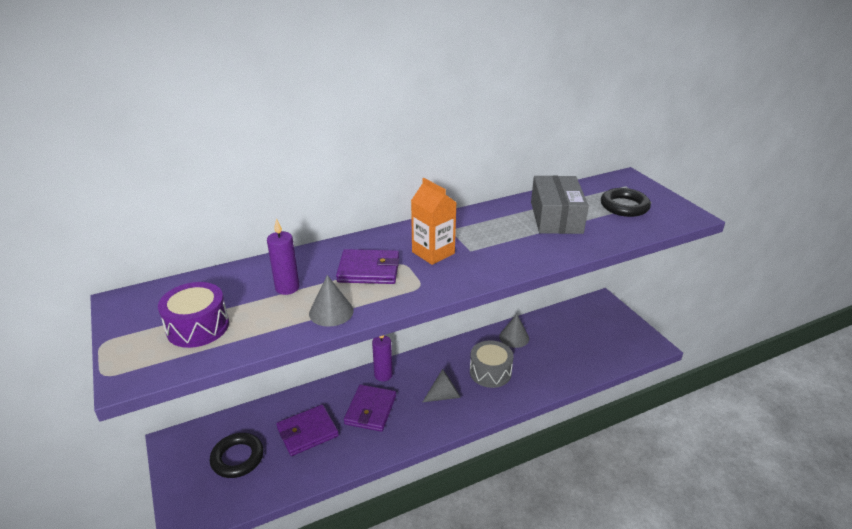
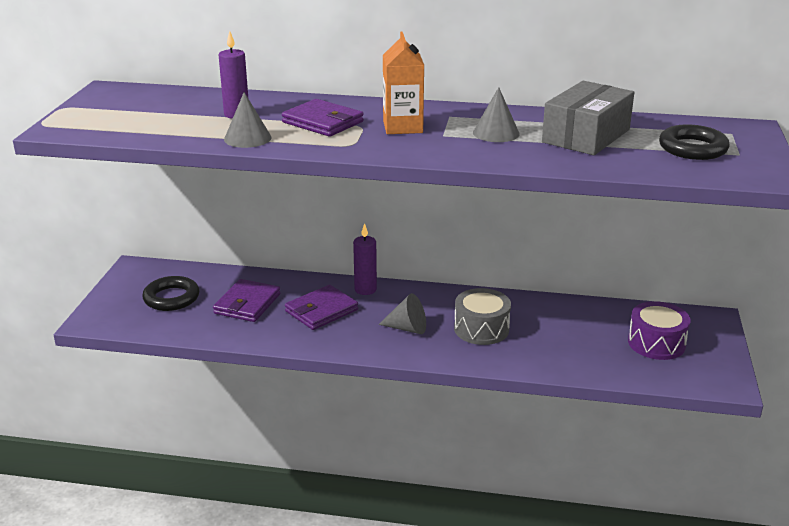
camera: 35 degrees right, 5 degrees down
(198, 327) = (136, 118): purple drum -> purple drum (656, 343)
(307, 432) = (247, 304): purple wallet -> purple wallet turned 75 degrees counterclockwise
(514, 337) = (548, 311): grey cone -> grey cone (496, 133)

